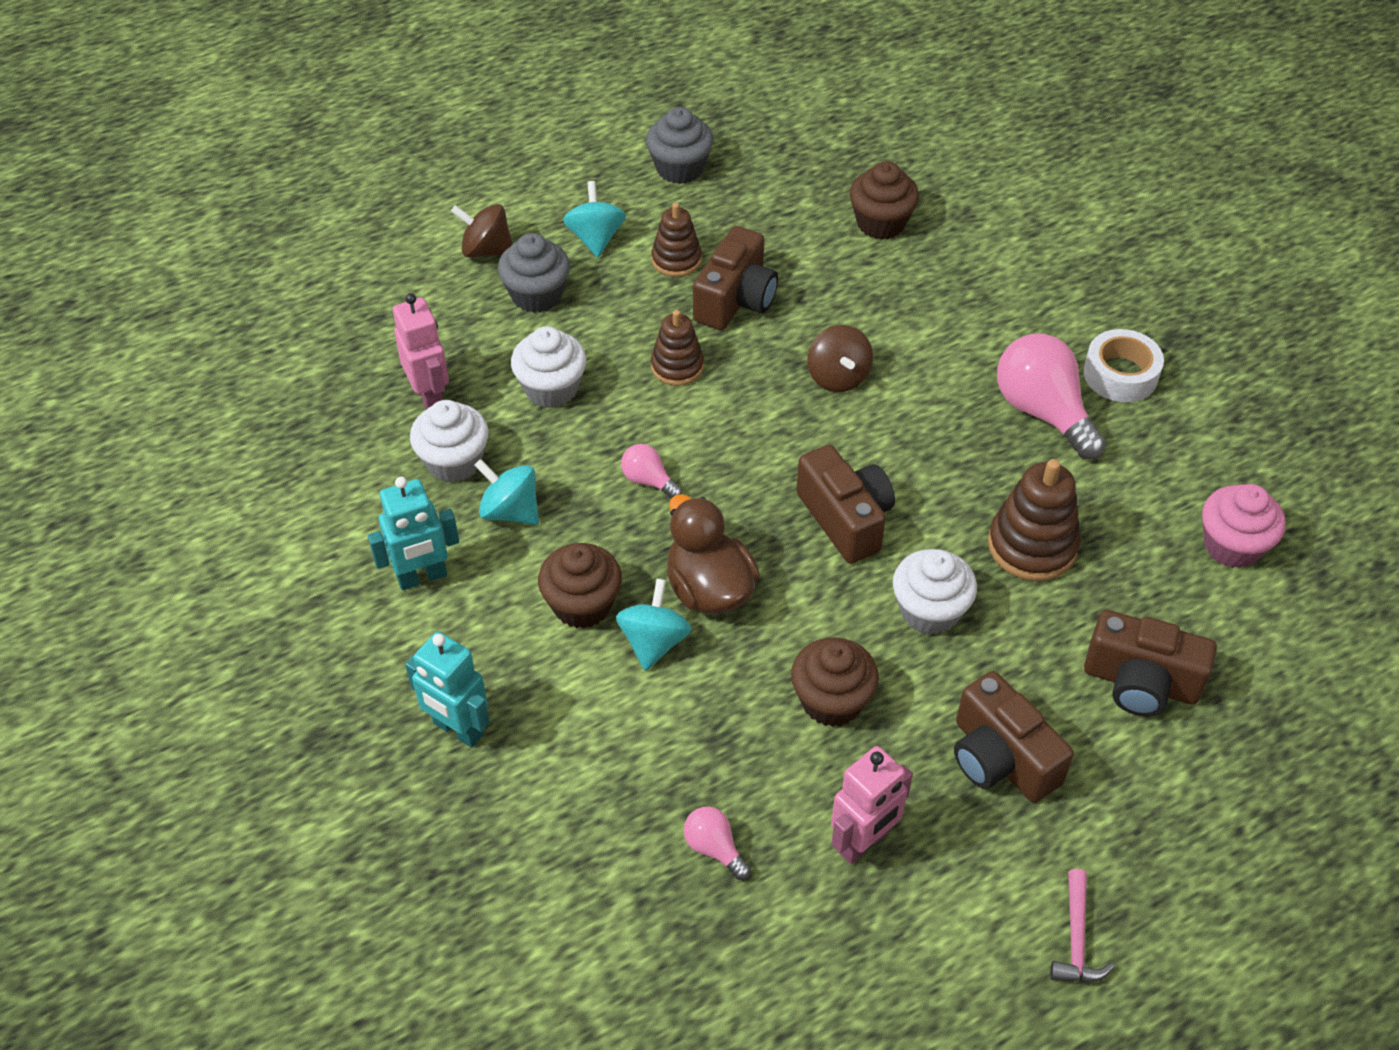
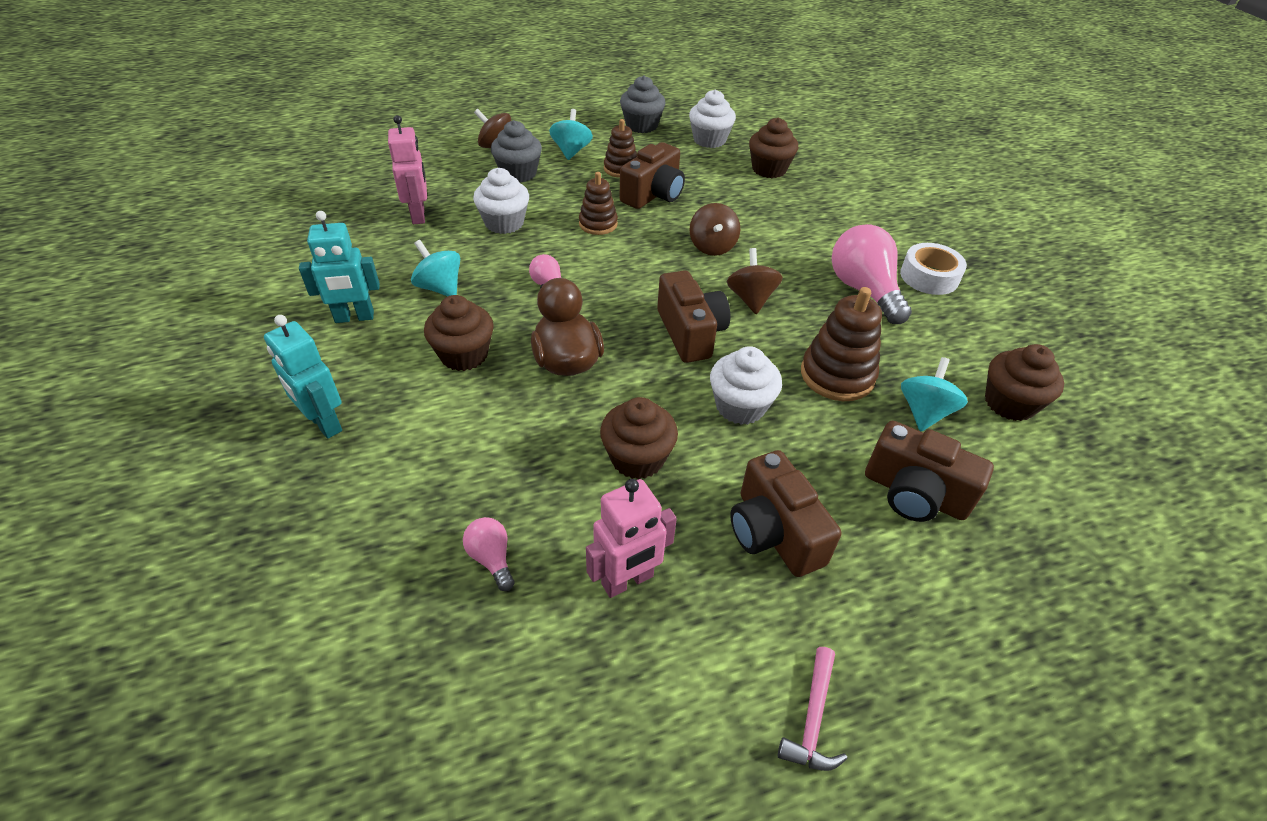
camera: 10 degrees right, 5 degrees down
(454, 461) = (415, 253): white cupcake -> white cupcake (709, 140)
(654, 642) = (508, 389): turquoise spinning top -> turquoise spinning top (924, 412)
(906, 452) = (751, 299): none -> brown spinning top
(1232, 545) = (1009, 403): pink cupcake -> brown cupcake

